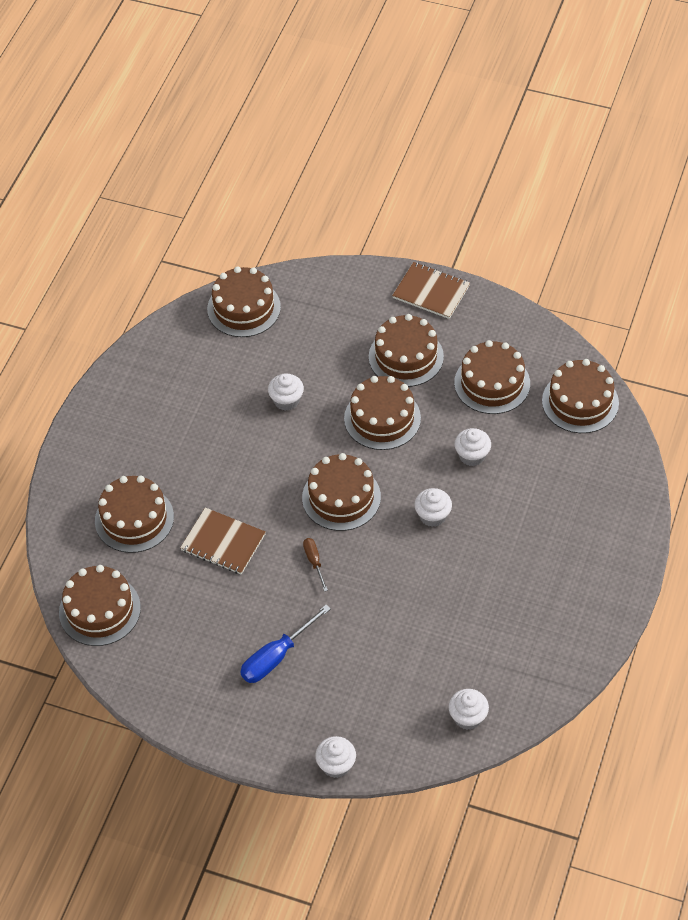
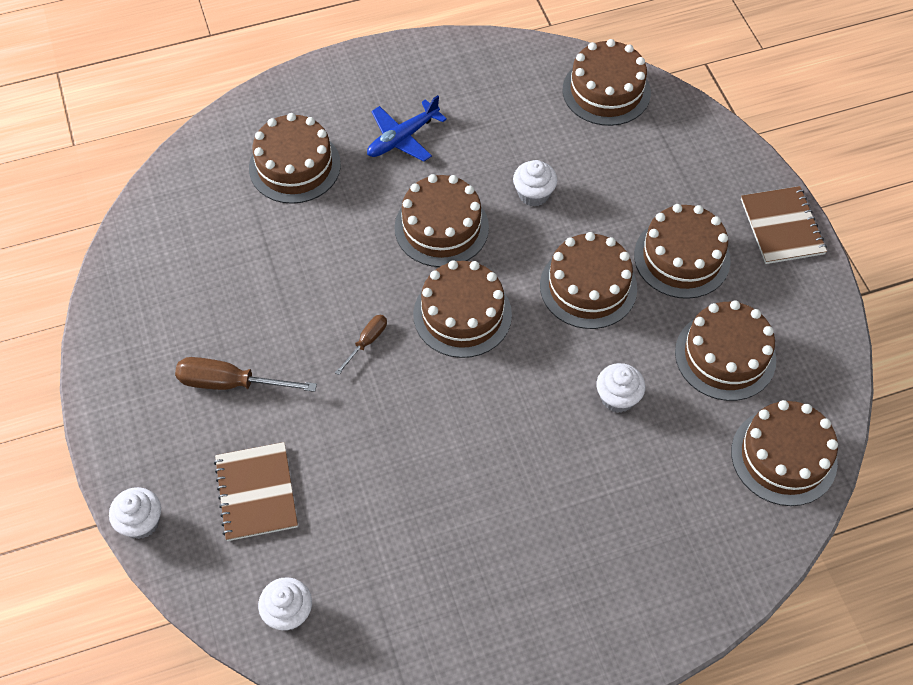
camera: 50 degrees right, 5 degrees up
(99, 610) = (174, 206): brown cake -> brown cake (441, 227)
(171, 443) = (403, 138): none -> blue plane
(223, 542) = (326, 252): brown notebook -> brown notebook (256, 492)
(276, 657) = (230, 383): blue screwdriver -> brown screwdriver
(433, 516) = (511, 411): white cupcake -> none

